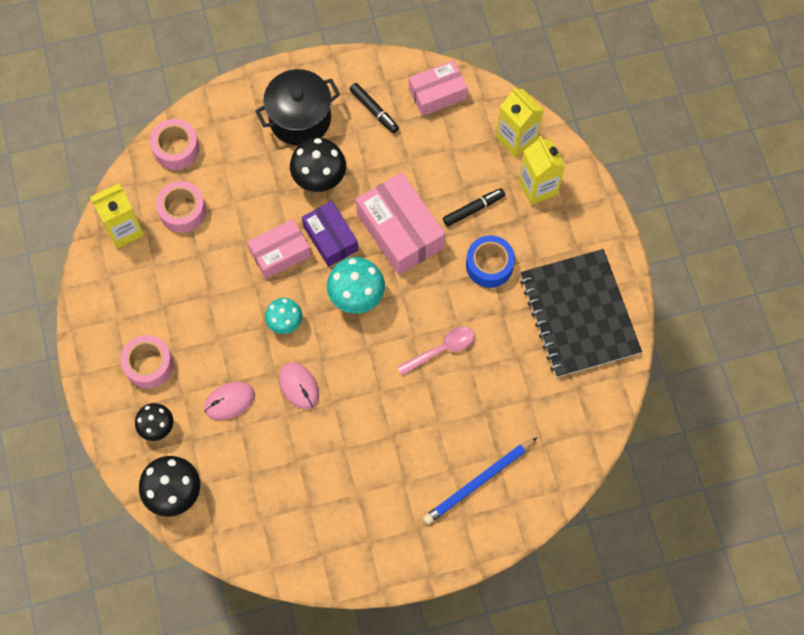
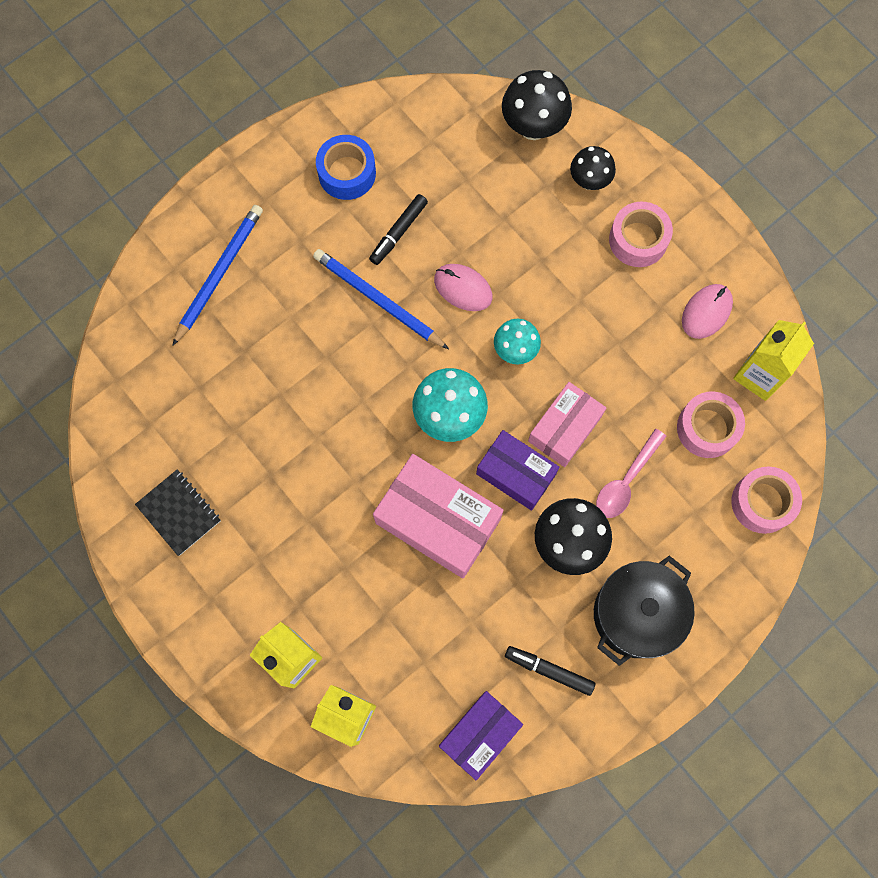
camera: 155 degrees right, 5 degrees up
(229, 401) = (529, 240): pink mouse -> pink mouse (706, 312)
(366, 405) = (378, 300): none -> blue pencil
(437, 94) = (480, 735): pink box -> purple box
(441, 350) = (323, 398): pink spoon -> pink spoon (626, 480)
(473, 209) = (361, 591): black marker -> black marker (398, 232)
(489, 265) = (311, 526): blue tape -> blue tape (347, 173)
(578, 314) = (179, 513): black notebook -> black notebook, size x0.47

